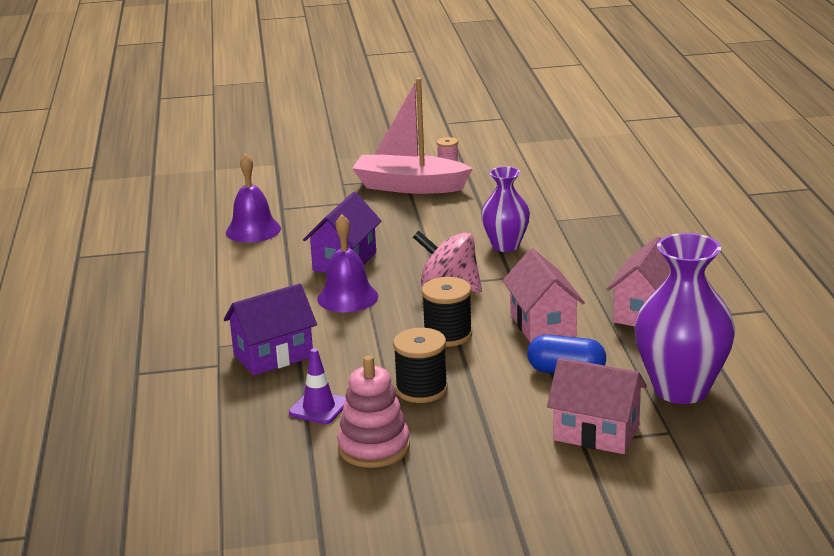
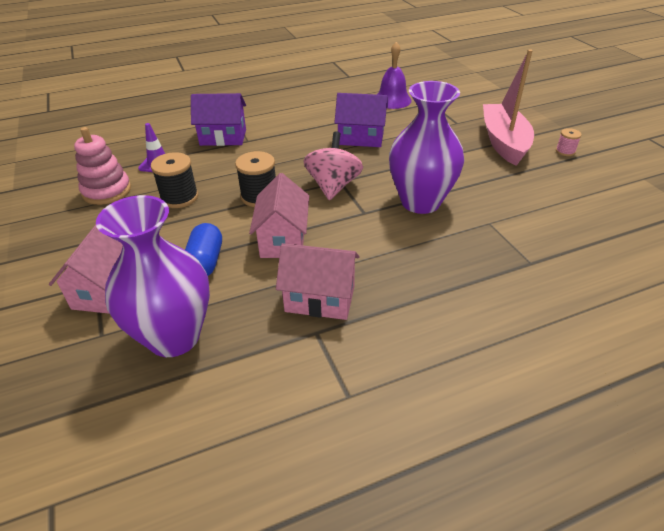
camera: 75 degrees right, 15 degrees up
(273, 356) = (223, 137): purple house -> purple house turned 45 degrees counterclockwise
(347, 297) = (307, 148): purple bell -> none
(505, 246) = (420, 202): purple vase -> purple vase, size x1.64
(542, 325) = (283, 240): pink house -> pink house turned 60 degrees counterclockwise

